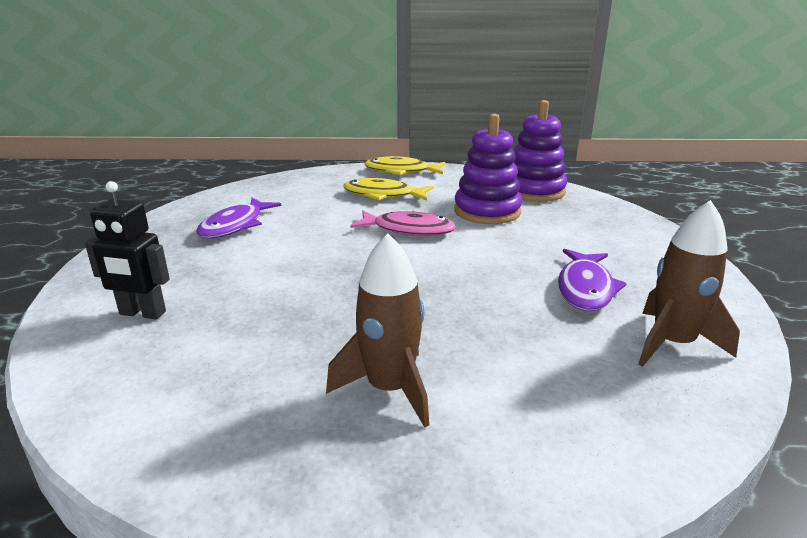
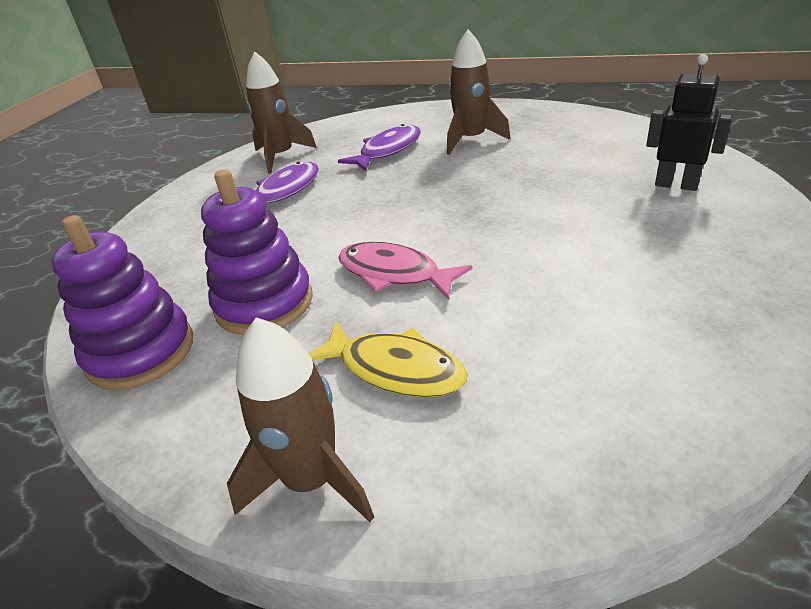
camera: 160 degrees left, 10 degrees up
(235, 226) = (648, 302): purple fish -> purple fish (387, 151)
(401, 171) = (312, 480): yellow fish -> brown rocket

